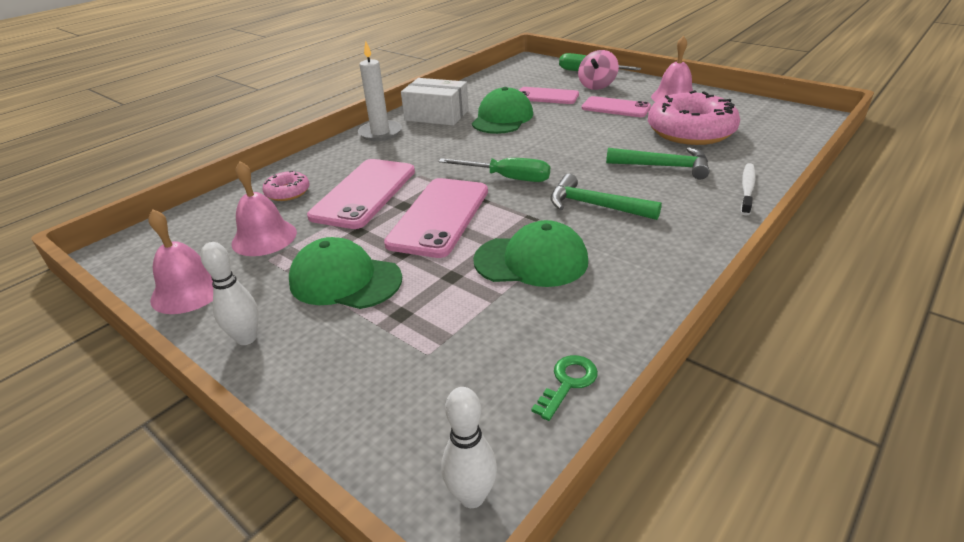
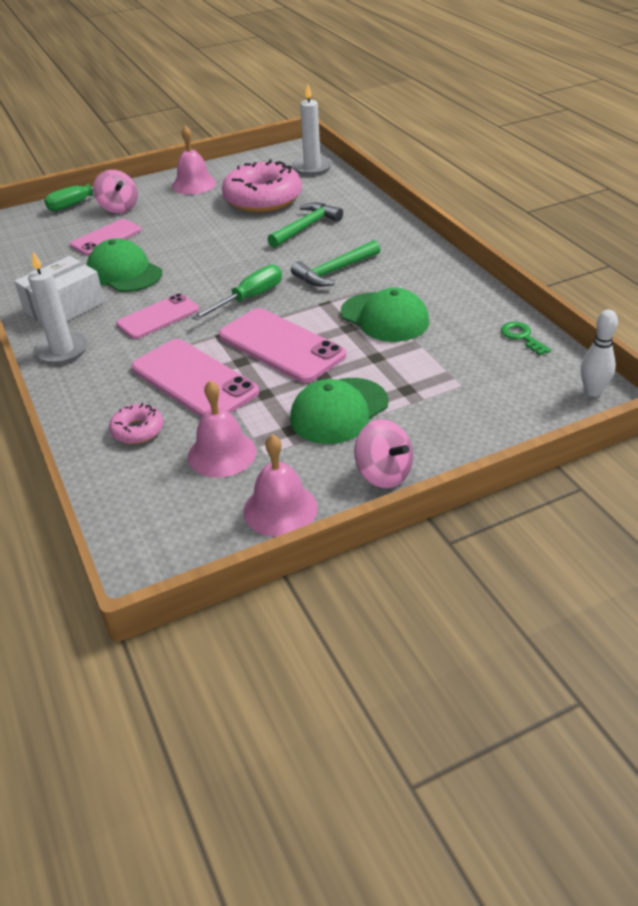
camera: 65 degrees left, 5 degrees up
(246, 338) = (383, 473): white bowling pin -> pink spinning top
(531, 261) = (384, 317): green cap -> green cap turned 105 degrees clockwise
(615, 107) = (178, 214): pink phone -> pink phone (158, 317)
(747, 189) = (369, 210): white toothbrush -> none
(789, 134) = (312, 167): none -> white candle

